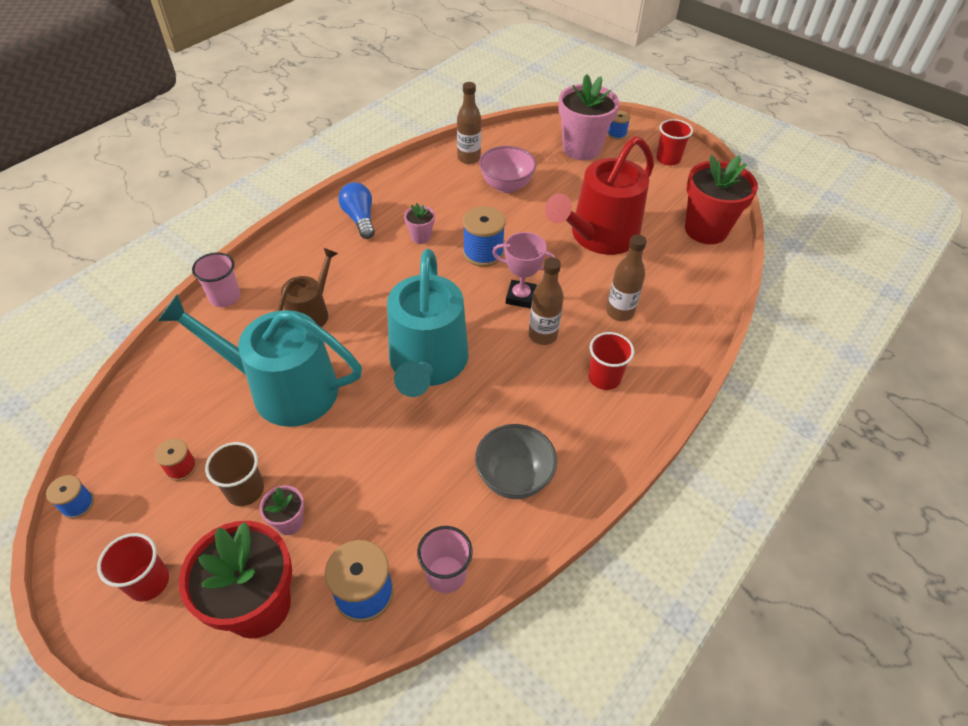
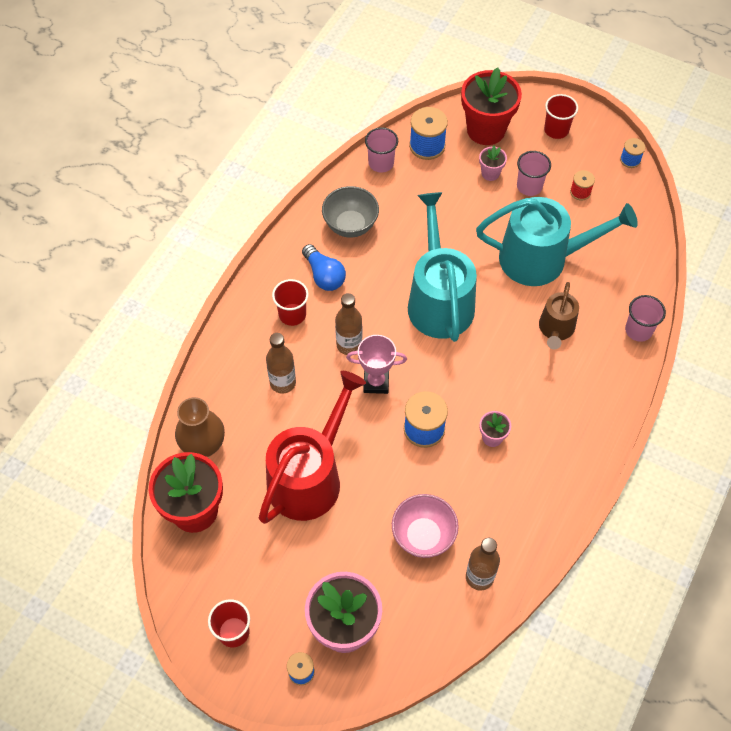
camera: 170 degrees right, 10 degrees up
(245, 490) = (529, 186): brown cup -> pink cup
(360, 218) = (564, 450): blue light bulb -> blue light bulb (324, 275)
(701, 274) = (203, 445): none -> brown vase

